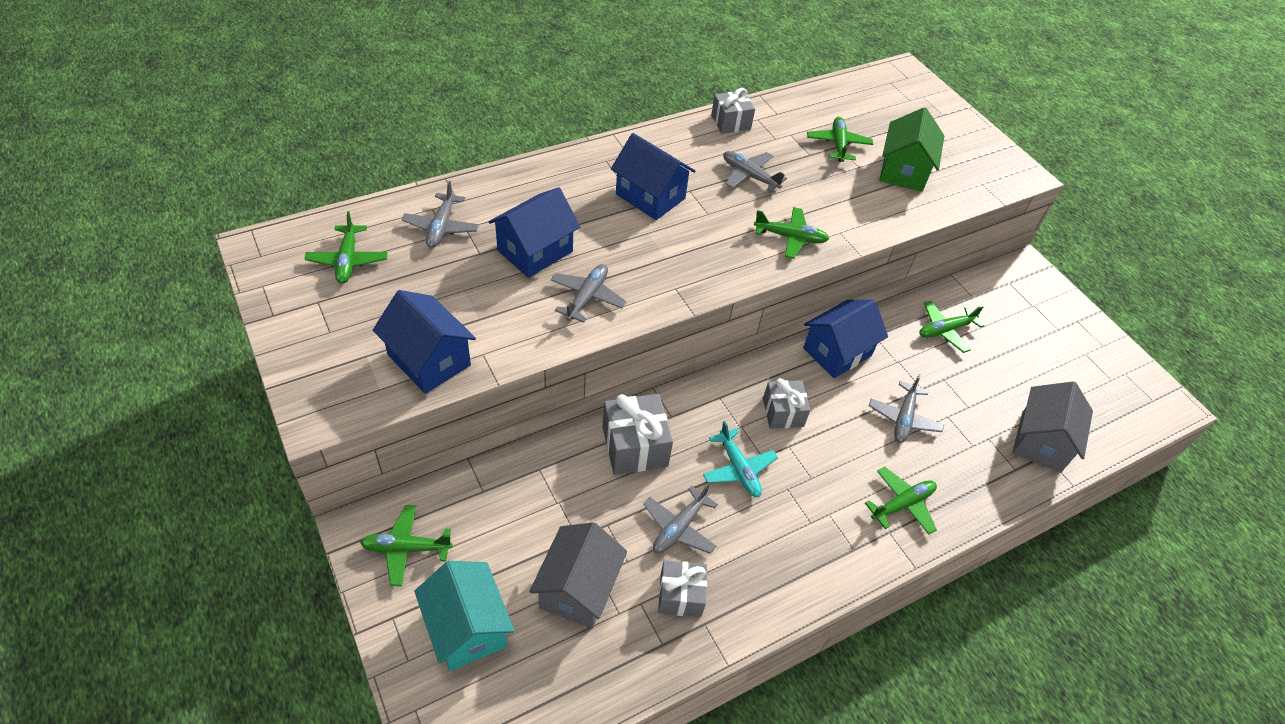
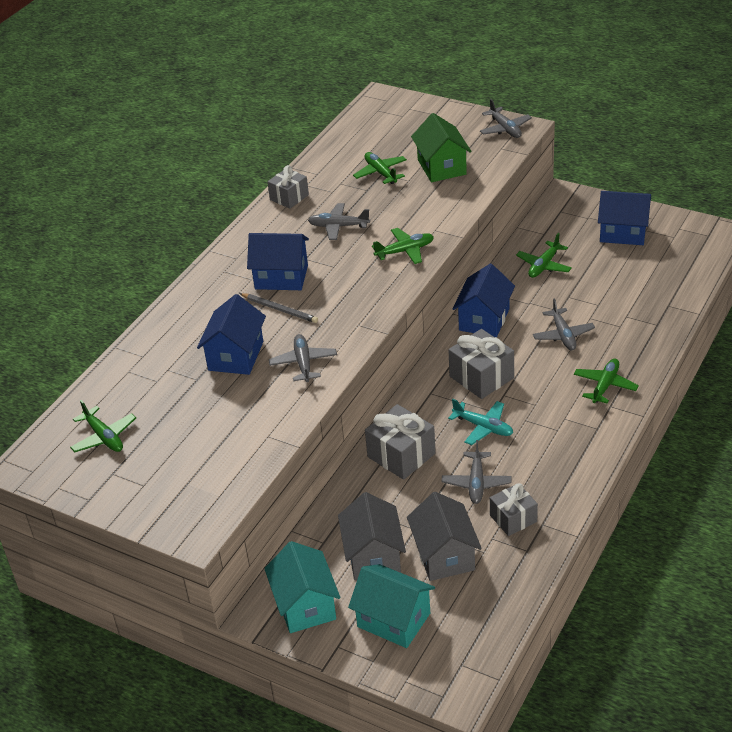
camera: 25 degrees left, 10 degrees down
(406, 548) = (305, 605): green plane -> turquoise house
(429, 360) = (235, 460): blue house -> blue house (623, 233)
(441, 227) = (149, 379): grey plane -> grey plane (505, 129)
(618, 228) = (279, 309): none -> grey pencil
(783, 412) = (481, 377): grey gift -> grey gift, size x1.51
(1041, 442) = (659, 299): grey house -> grey house (373, 556)

